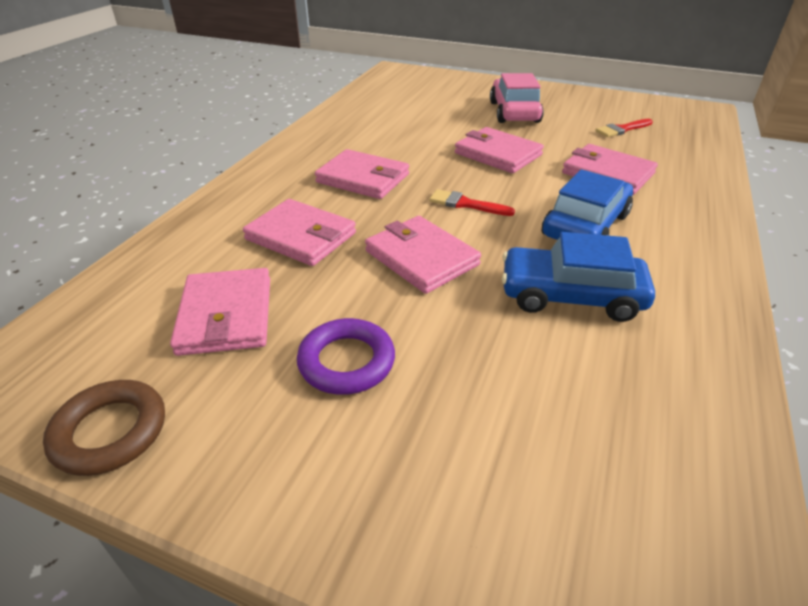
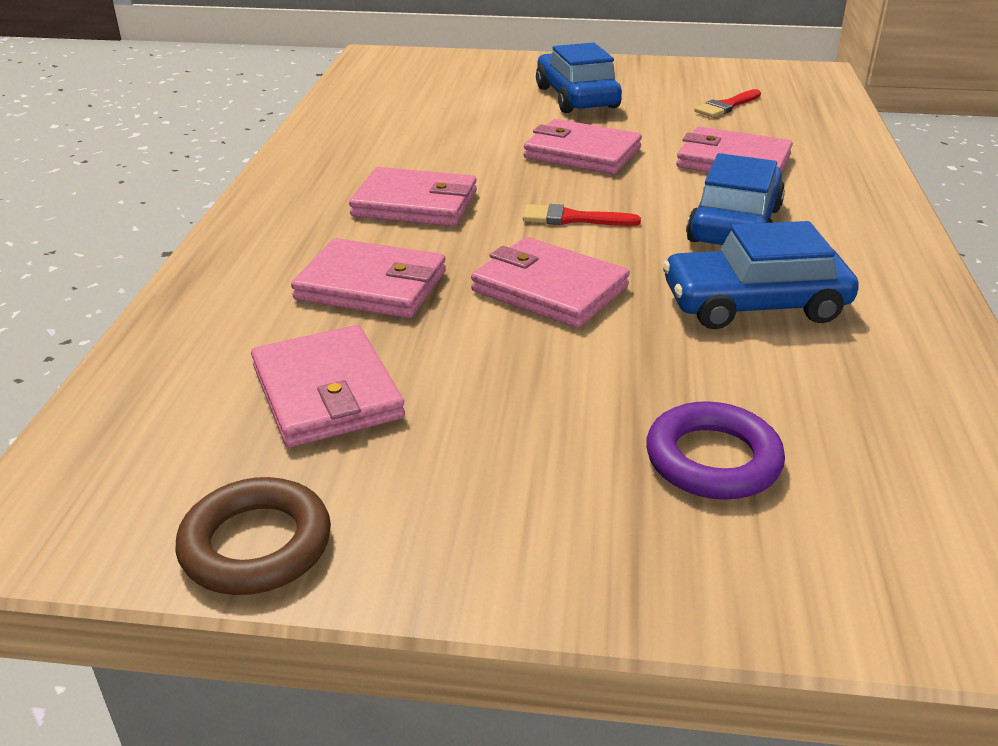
camera: 15 degrees left, 5 degrees down
(346, 361) = (520, 417): purple ring -> purple ring (712, 459)
(514, 112) = (576, 98): pink car -> blue car

